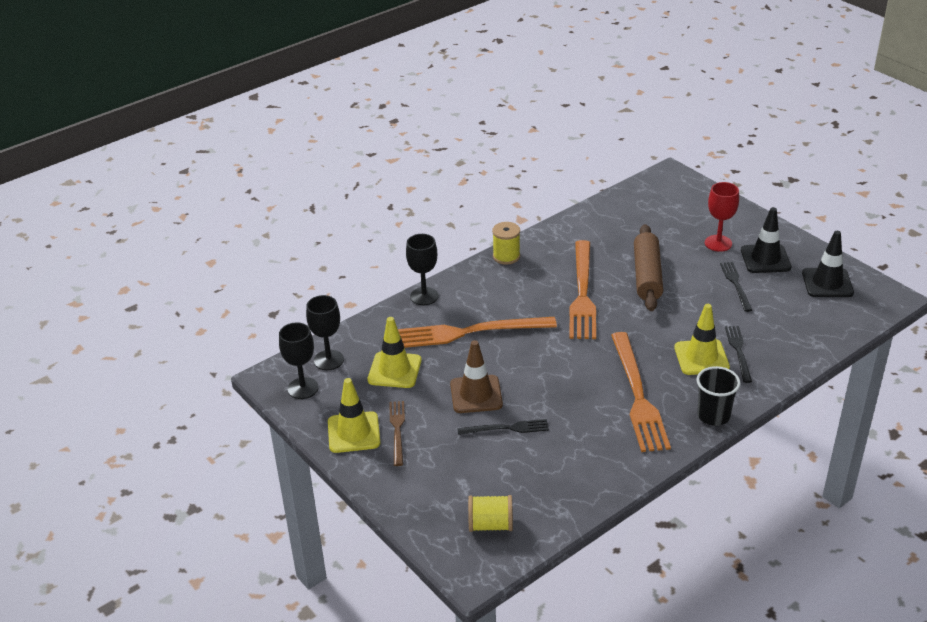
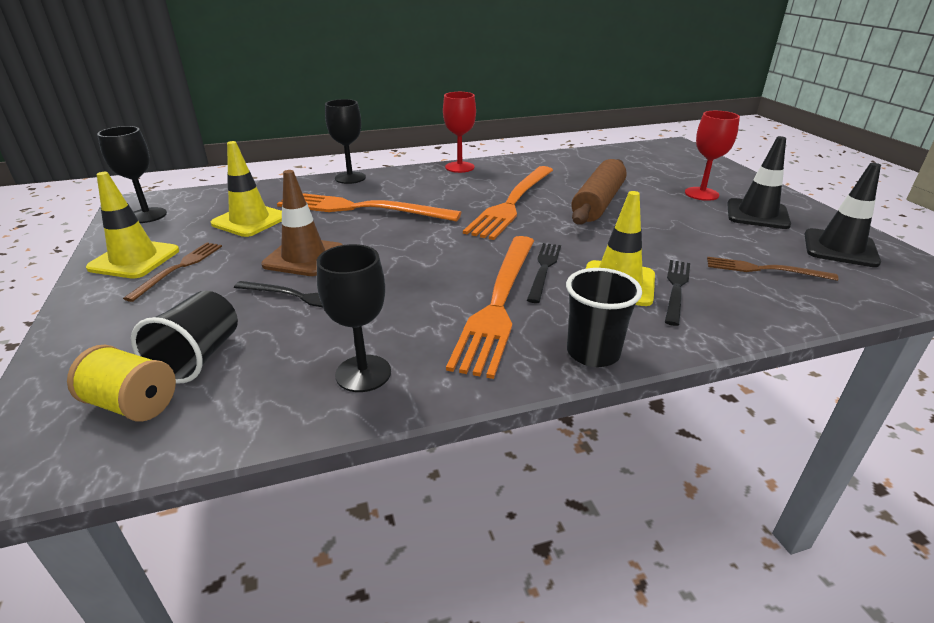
camera: 20 degrees right, 5 degrees down
(329, 360) = (202, 201): black goblet -> black goblet (363, 373)
(493, 488) = (198, 357): none -> black cup
(506, 256) = (459, 167): yellow spool -> red goblet
(735, 284) = (706, 228): black fork -> black fork (544, 269)
(785, 318) = (764, 269): none -> brown fork

